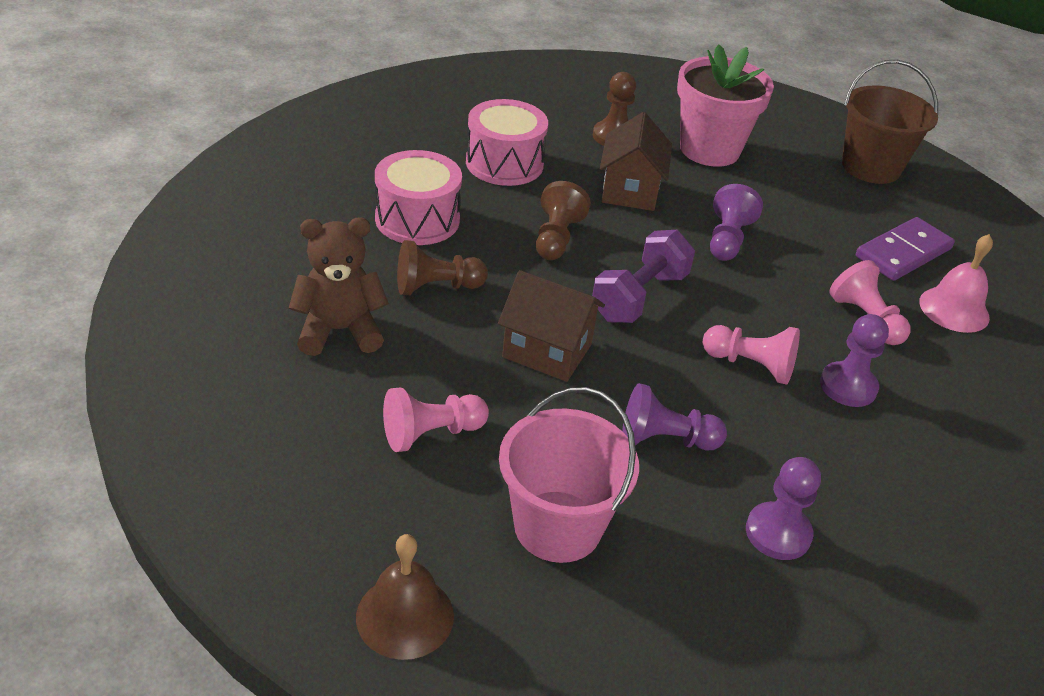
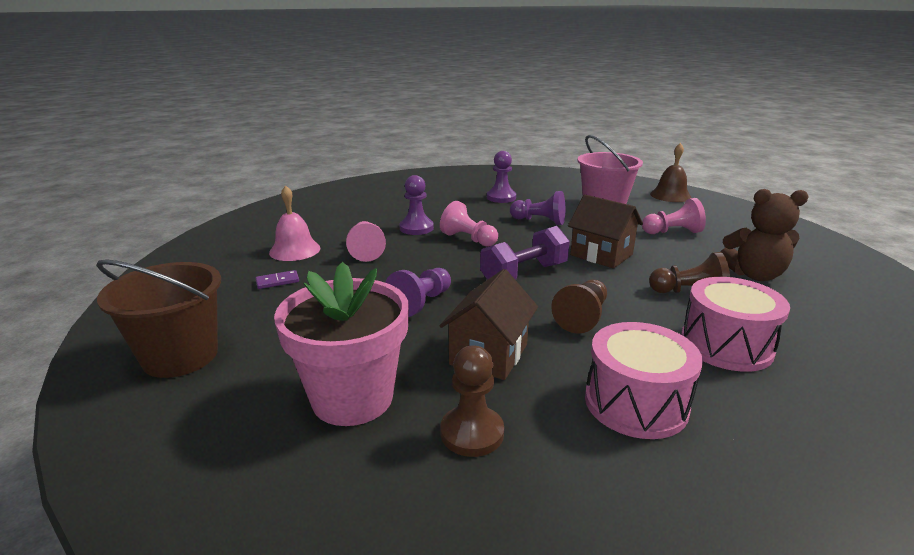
camera: 160 degrees left, 15 degrees down
(903, 253) = (277, 281): purple domino -> purple domino, size x0.47

